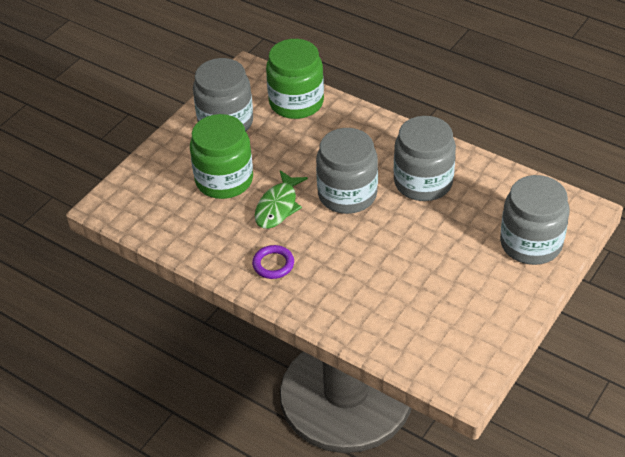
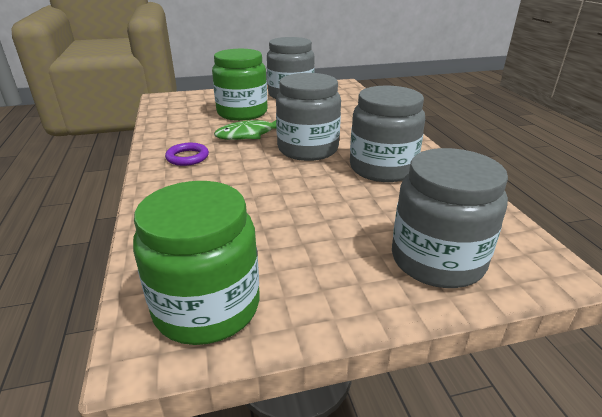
camera: 40 degrees right, 15 degrees down
(296, 102) = (350, 102): green jar -> green jar (207, 307)

